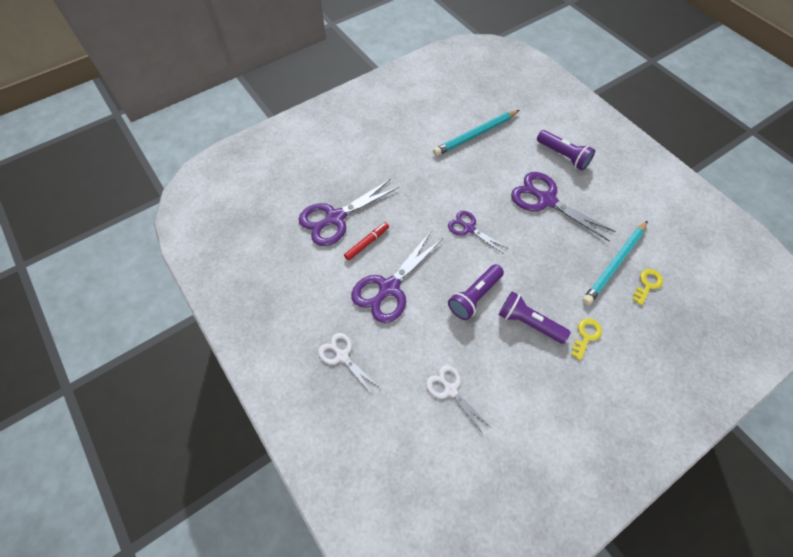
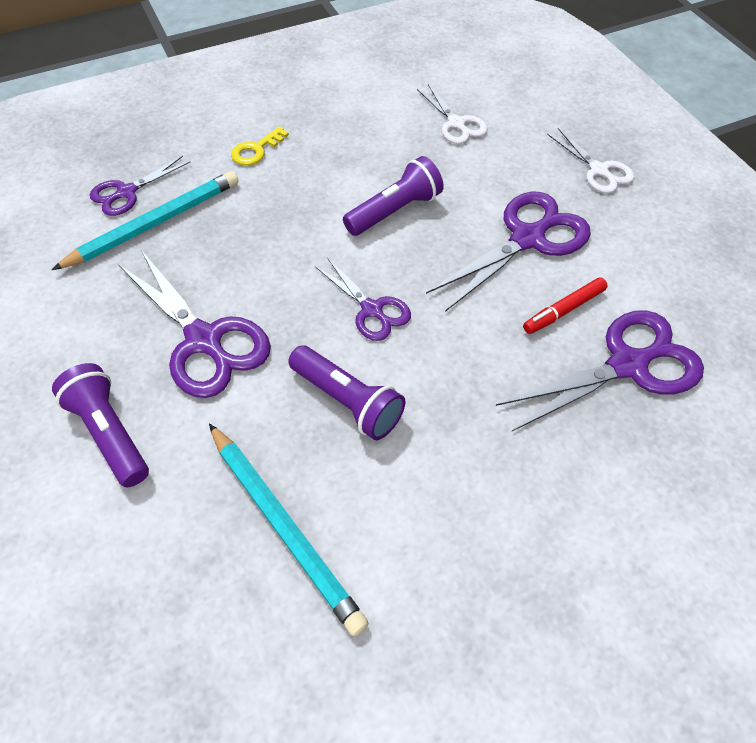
camera: 170 degrees left, 5 degrees down
(475, 135) = (284, 527): turquoise pencil -> turquoise pencil turned 75 degrees clockwise
(528, 322) = (328, 172): purple flashlight -> purple flashlight (348, 401)
(647, 284) = (127, 192): yellow key -> purple scissors

